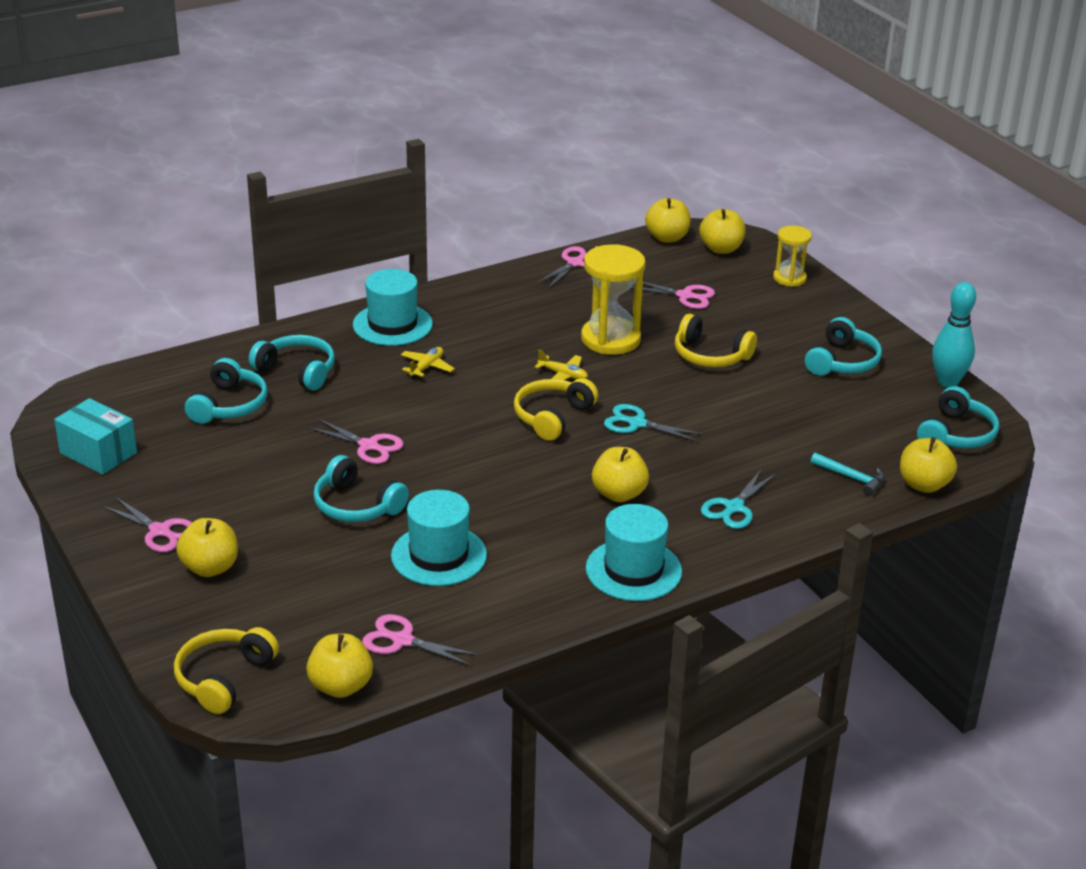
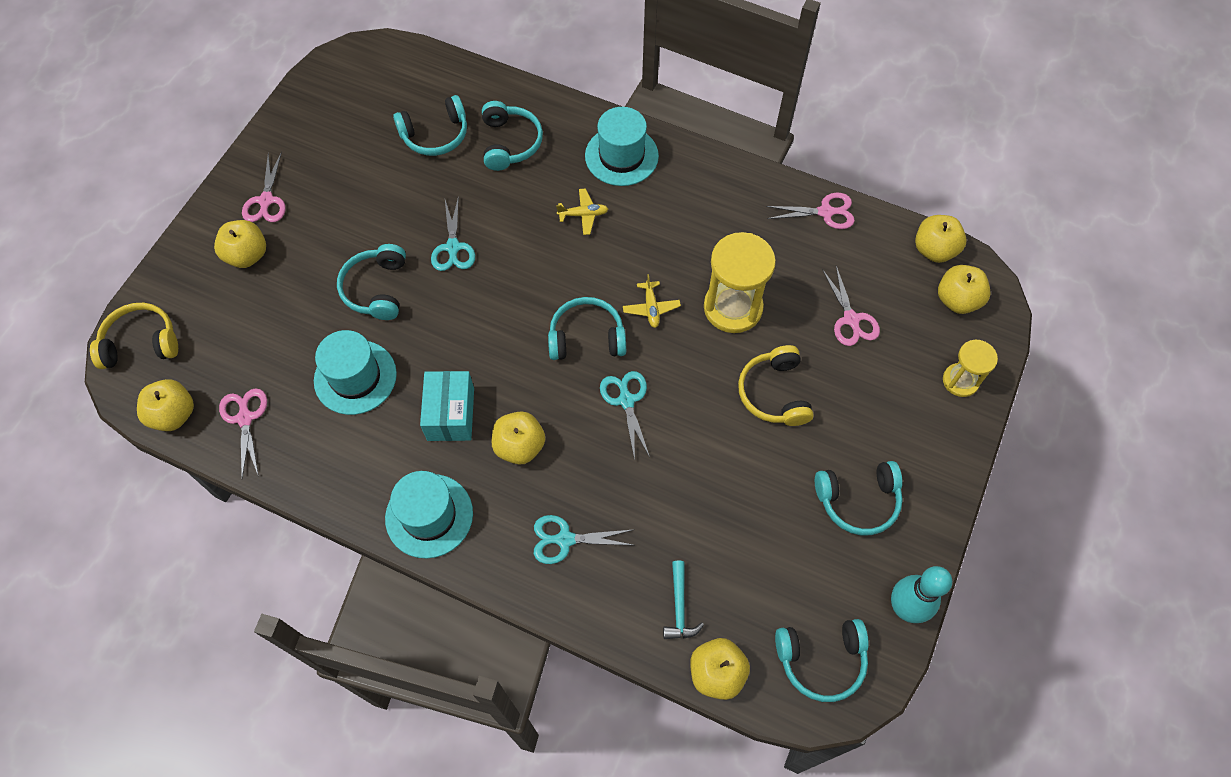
camera: 55 degrees right, 30 degrees up
(98, 453) = (325, 107): turquoise box -> turquoise box (451, 414)
(369, 446) = (453, 248): pink scissors -> turquoise scissors
(552, 417) = (586, 337): yellow headphones -> turquoise headphones

